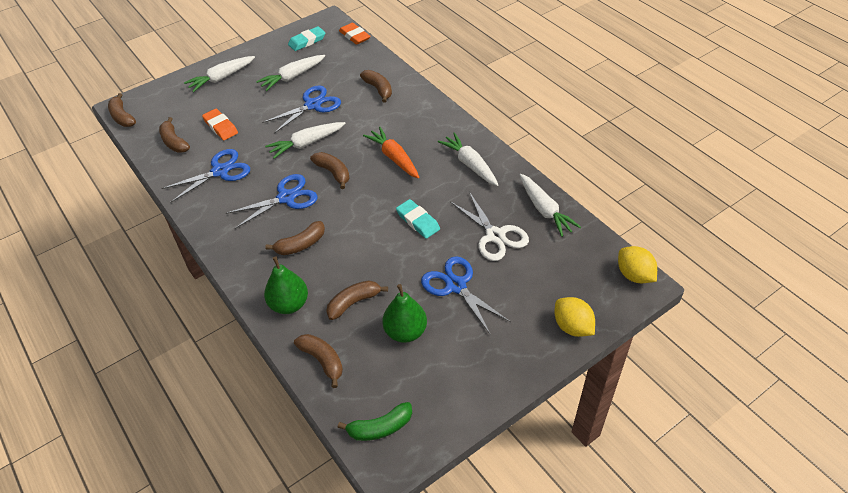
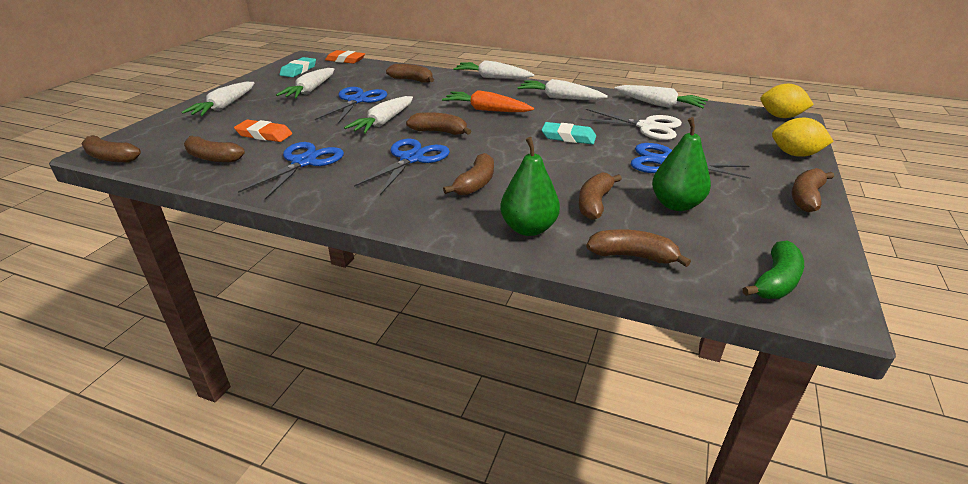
camera: 35 degrees left, 15 degrees down
(446, 110) = (492, 78): none -> white carrot
(508, 374) = (806, 198): none -> brown banana

